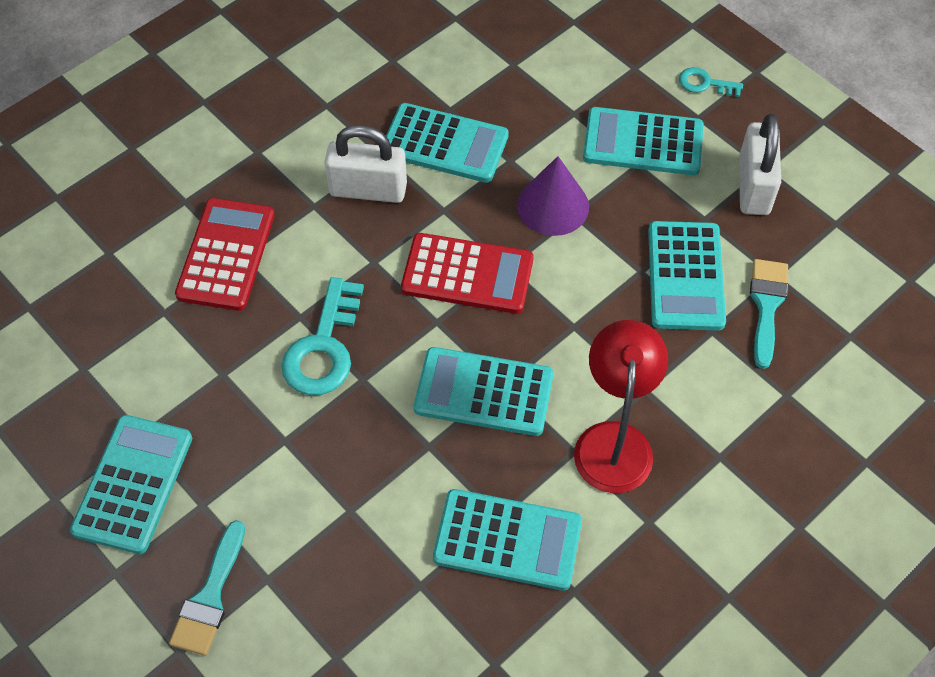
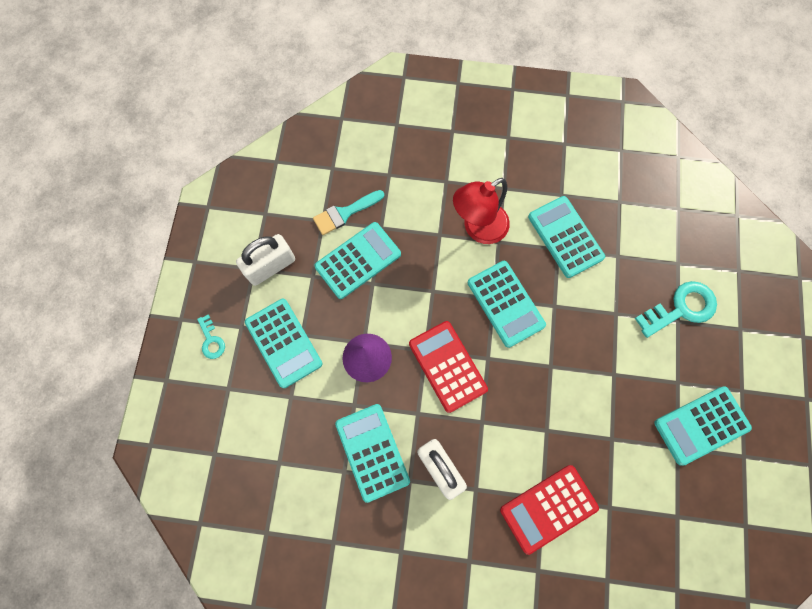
camera: 130 degrees left, 15 degrees up
(210, 597) = (709, 338): turquoise brush -> none
(324, 347) = (552, 401): turquoise key -> turquoise key (681, 308)

